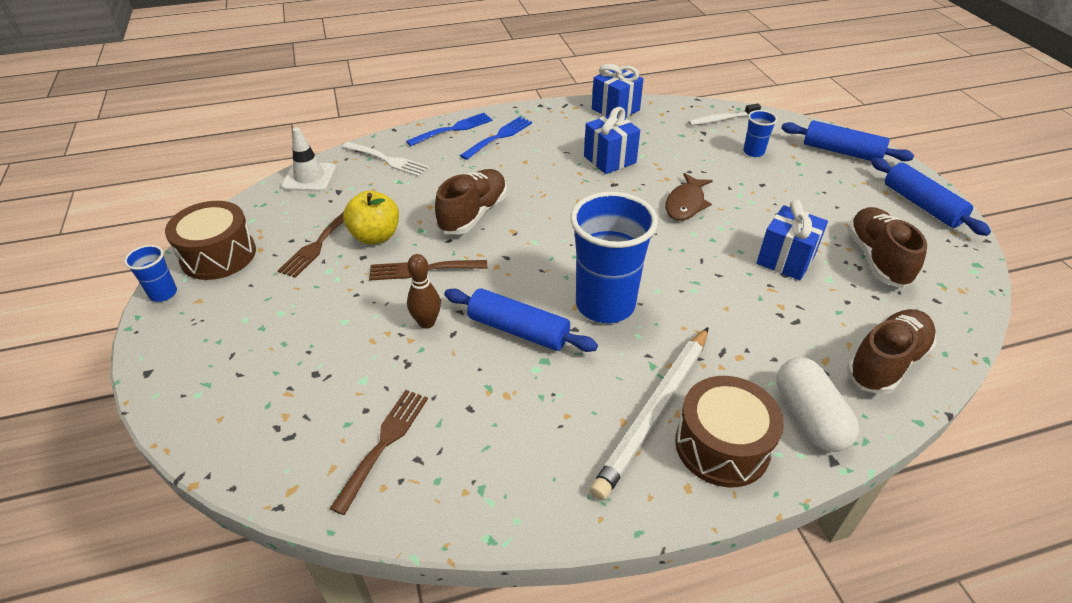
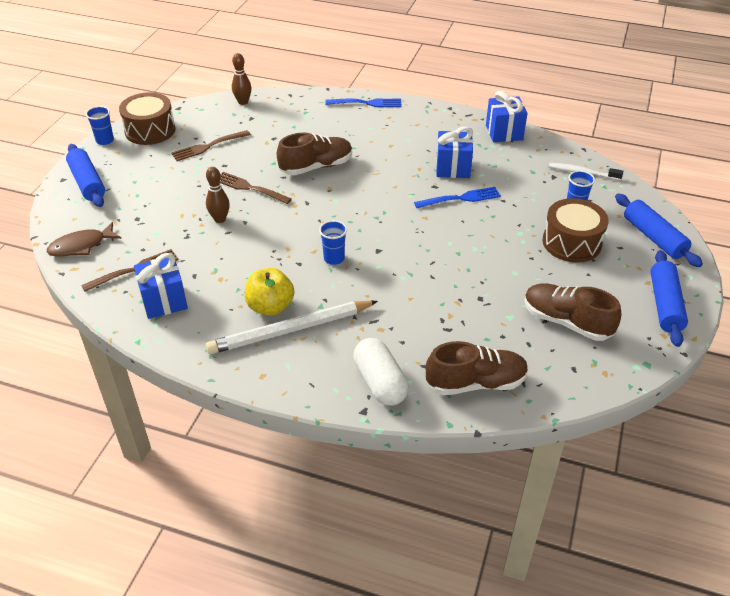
camera: 35 degrees right, 0 degrees up
(309, 177) = (243, 102): white traffic cone -> brown bowling pin
(375, 236) = (244, 156): yellow apple -> yellow apple (270, 307)
(387, 160) = (301, 109): white fork -> none
(499, 137) = (392, 121): blue fork -> blue fork (461, 198)
(518, 330) = (266, 248): blue rolling pin -> blue rolling pin (88, 183)
(605, 304) = (334, 258): blue cup -> blue cup, size x0.46
(686, 204) = (470, 221): brown fish -> brown fish (81, 246)
(722, 445) = (307, 367): brown drum -> brown drum (571, 242)
(785, 259) = (494, 289): blue gift -> blue gift (164, 301)
(809, 417) = (380, 382): white capsule -> white capsule turned 45 degrees counterclockwise
(877, 259) = (566, 322): brown shoe -> brown shoe turned 90 degrees counterclockwise

